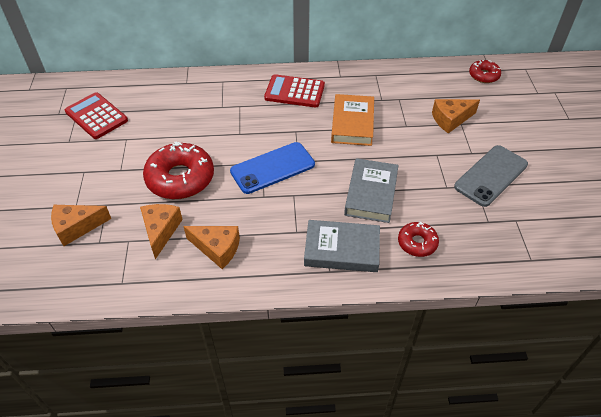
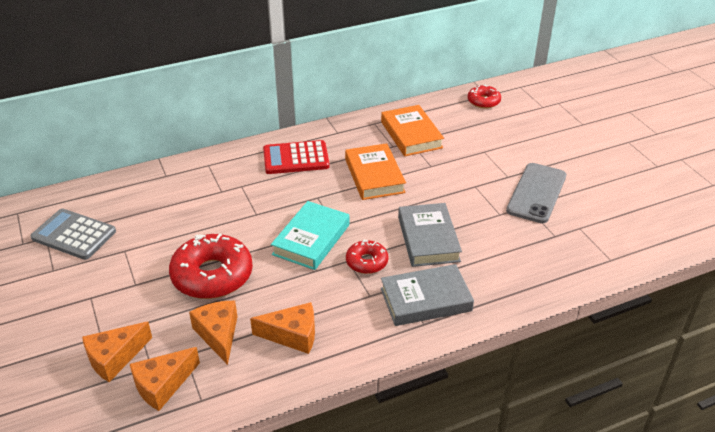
camera: 20 degrees left, 10 degrees down
(96, 116) = (74, 235): red calculator -> grey calculator
(272, 168) = (311, 239): blue phone -> turquoise book
(402, 93) = (411, 135): none -> orange book
(417, 243) = (497, 273): red donut -> red donut (367, 262)
(451, 119) = (472, 150): orange cheese -> orange cheese (162, 385)

